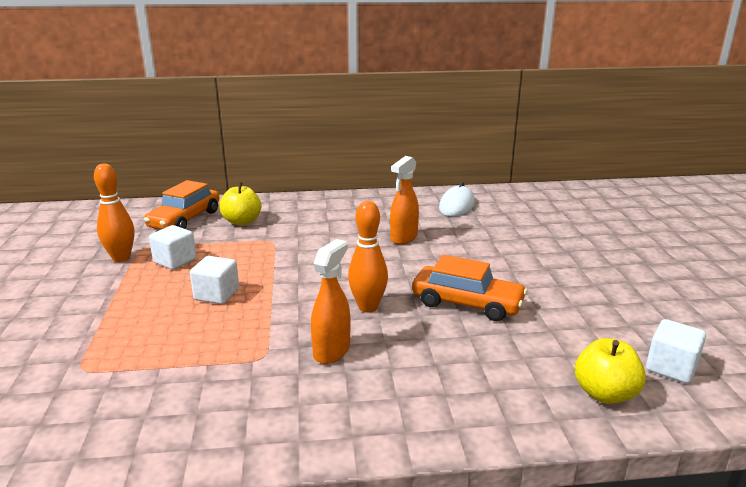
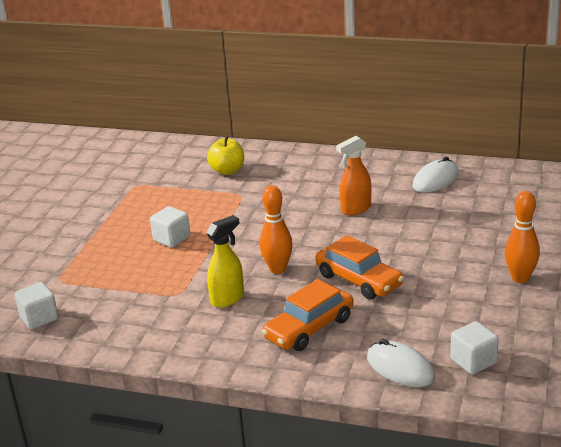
camera: 25 degrees right, 5 degrees up
(121, 258) = (117, 194): orange bowling pin -> orange bowling pin (520, 278)
(175, 261) = (155, 203): white cube -> white cube (39, 318)
(185, 219) = (182, 162): orange car -> orange car (309, 328)
(332, 351) = (228, 299): orange spray bottle -> yellow spray bottle
(605, 393) = (400, 368): yellow apple -> white mouse

